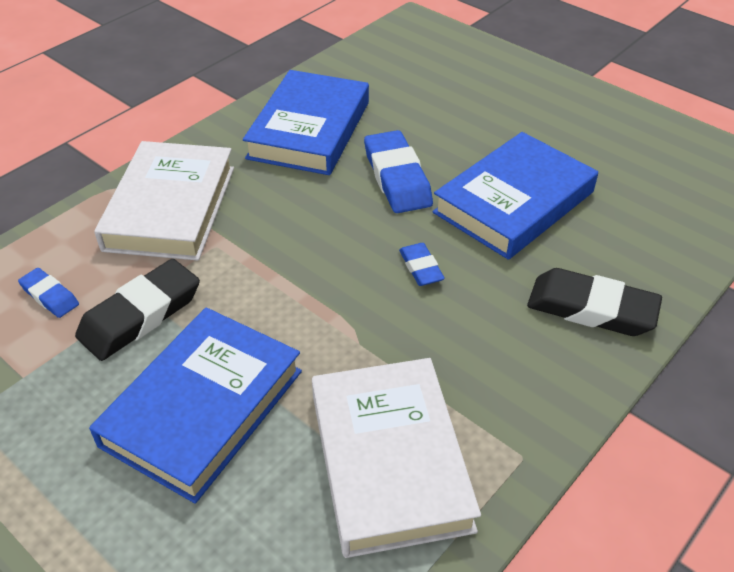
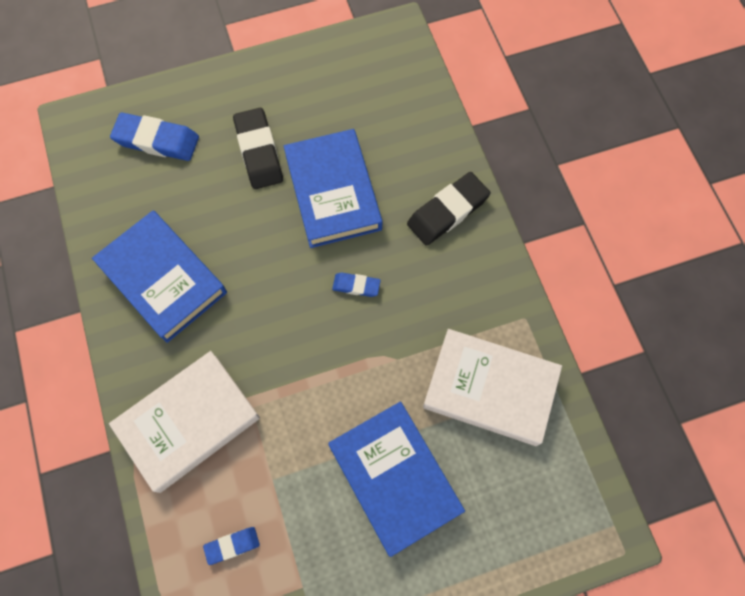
camera: 60 degrees left, 25 degrees up
(140, 315) = (290, 487): black eraser -> black eraser (259, 151)
(170, 208) = (188, 422): white book -> white book turned 75 degrees counterclockwise
(397, 177) = (260, 249): blue eraser -> blue eraser (157, 140)

